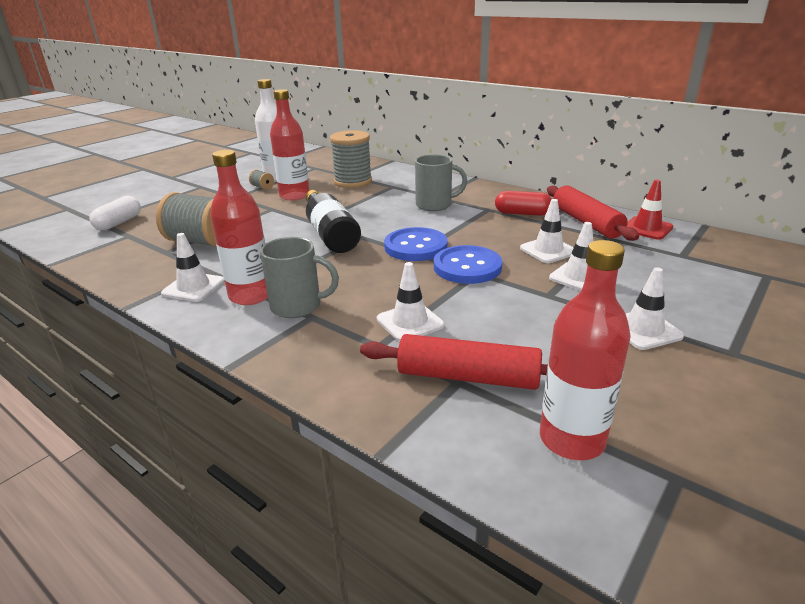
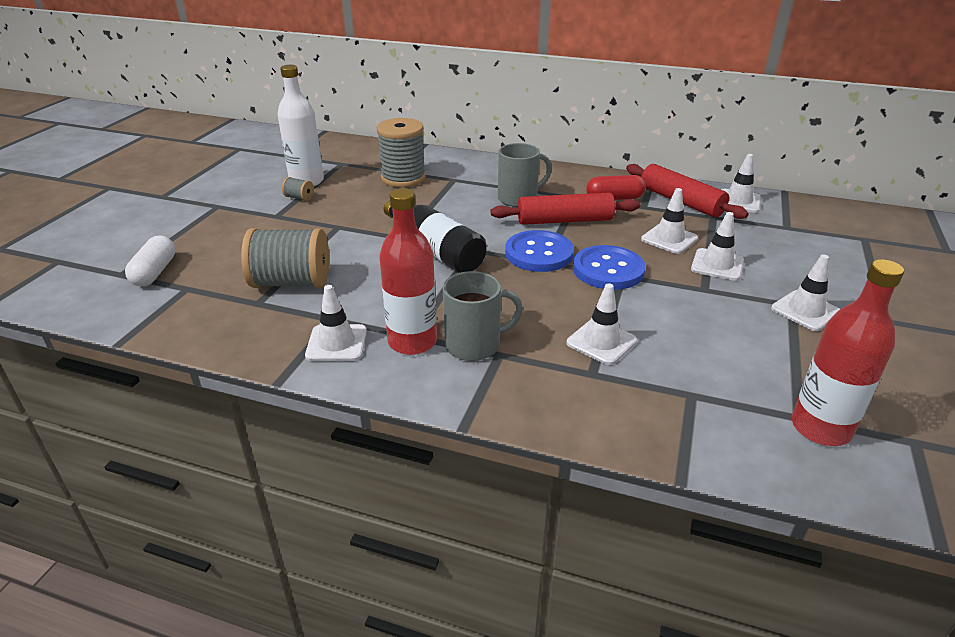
camera: 20 degrees left, 5 degrees up
(294, 196) = (350, 205): red bottle -> none
(468, 377) = (697, 388): red rolling pin -> red rolling pin (564, 220)
(647, 228) = (738, 201): red traffic cone -> white traffic cone

